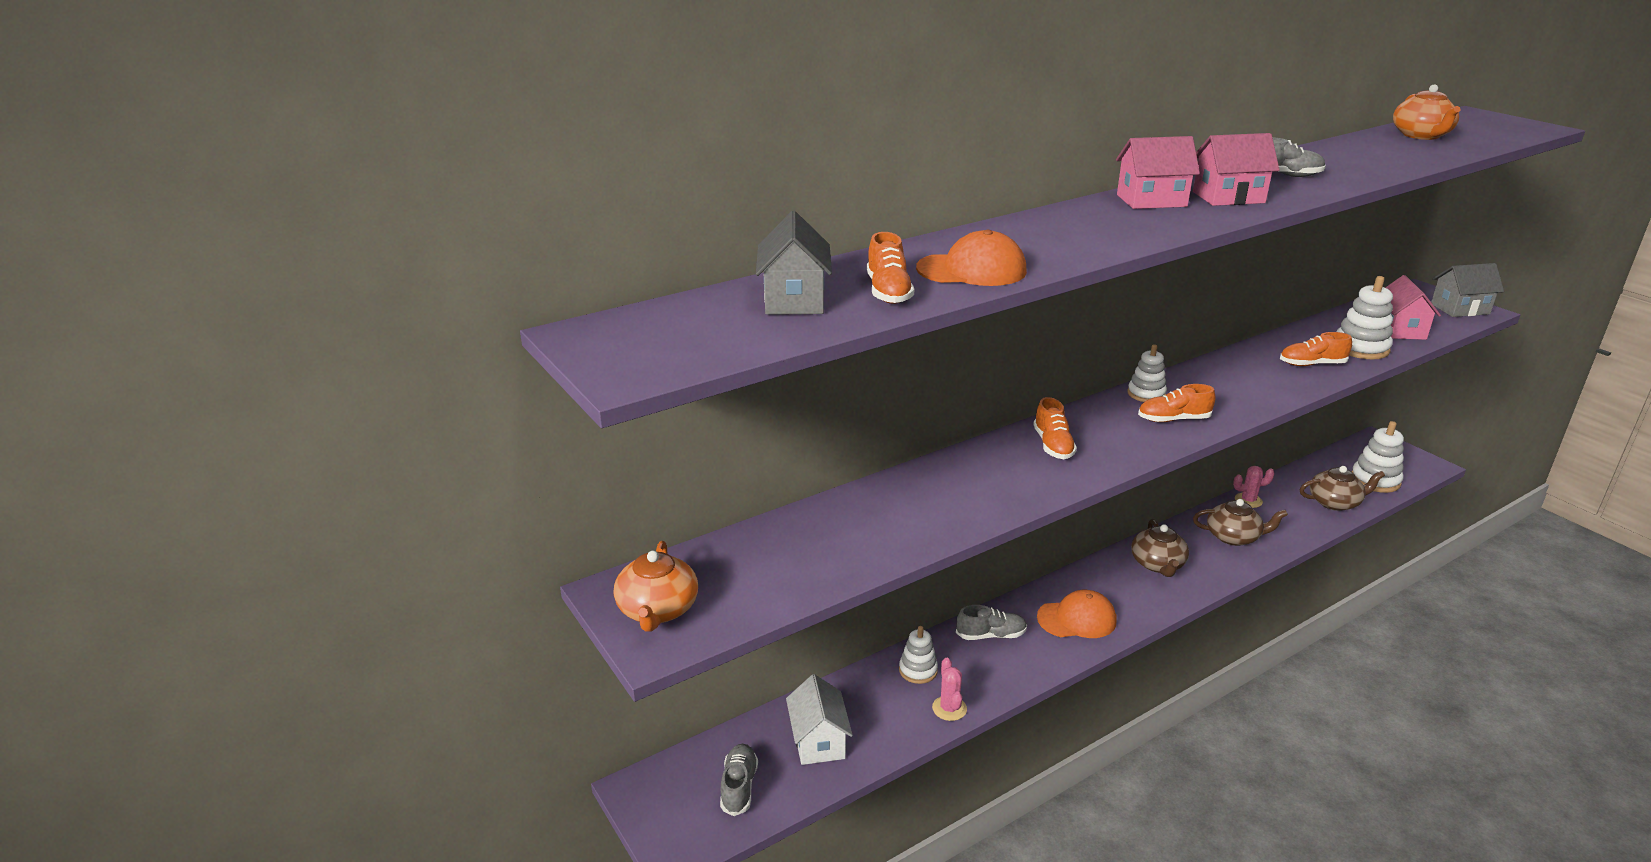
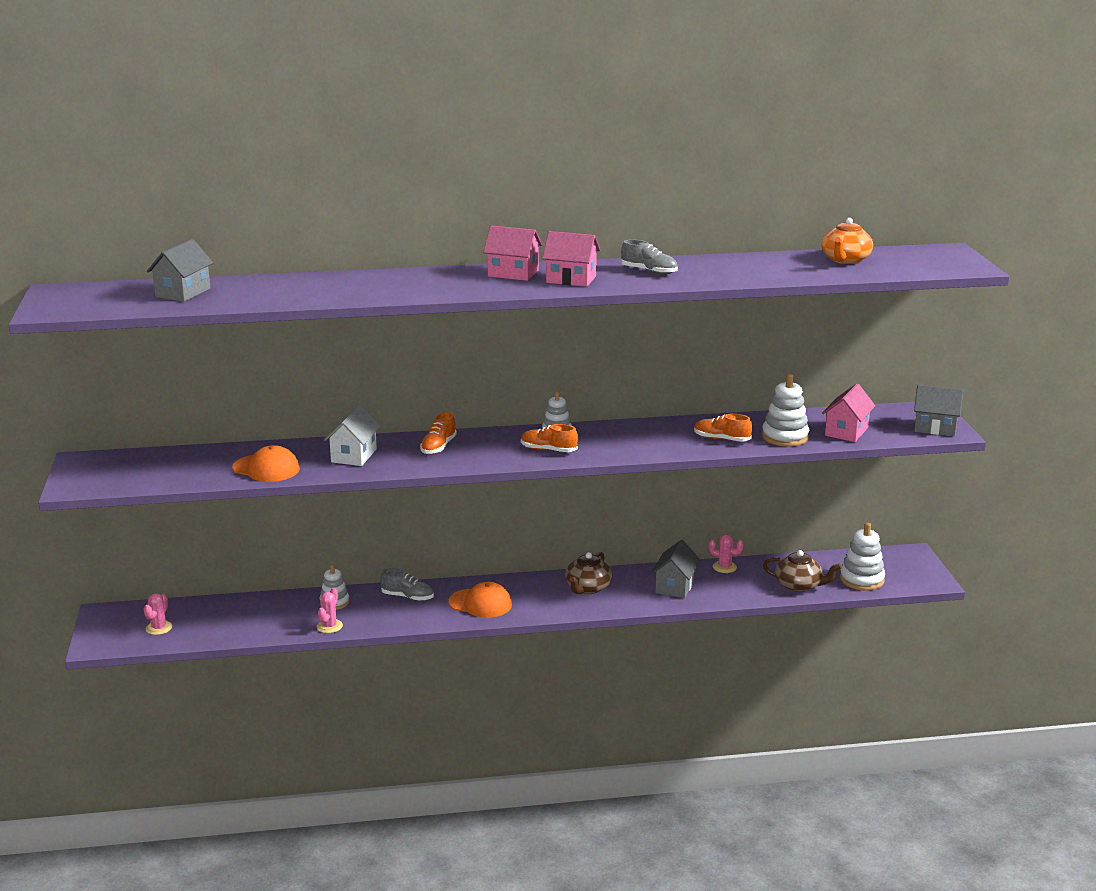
camera: 25 degrees right, 5 degrees down
(657, 610) = (91, 473): orange teapot -> none
(739, 787) = (159, 628): grey shoe -> pink cactus
(818, 741) = (229, 620): white house -> white house (354, 455)
(888, 292) = (239, 297): orange shoe -> none
(972, 270) = (308, 294): orange cap -> orange cap (266, 468)
(1233, 537) = (675, 586): brown teapot -> grey house

